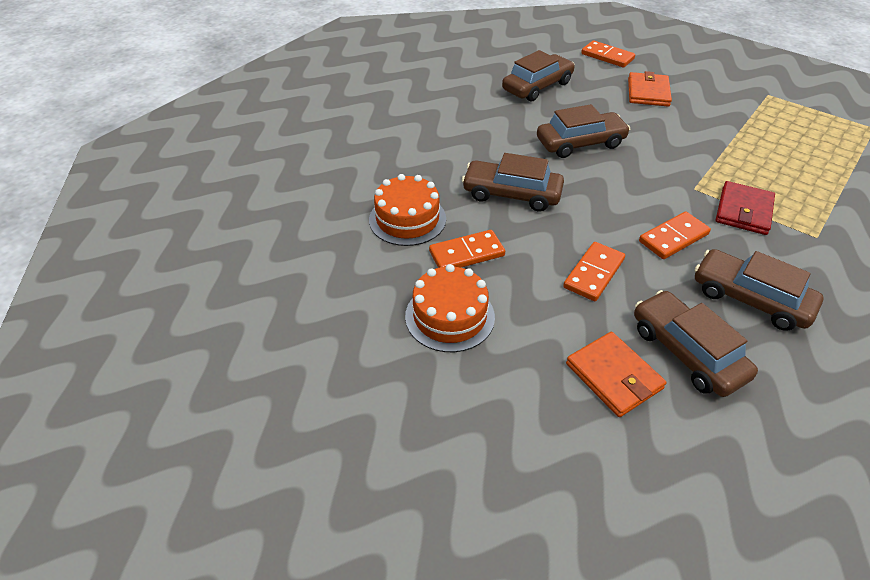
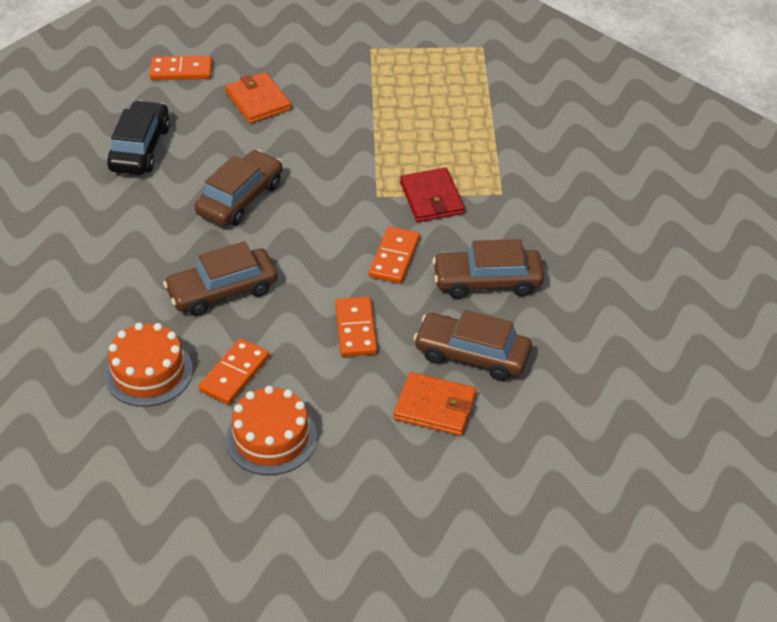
camera: 40 degrees left, 0 degrees up
(537, 86) = (140, 148): brown car -> black car

